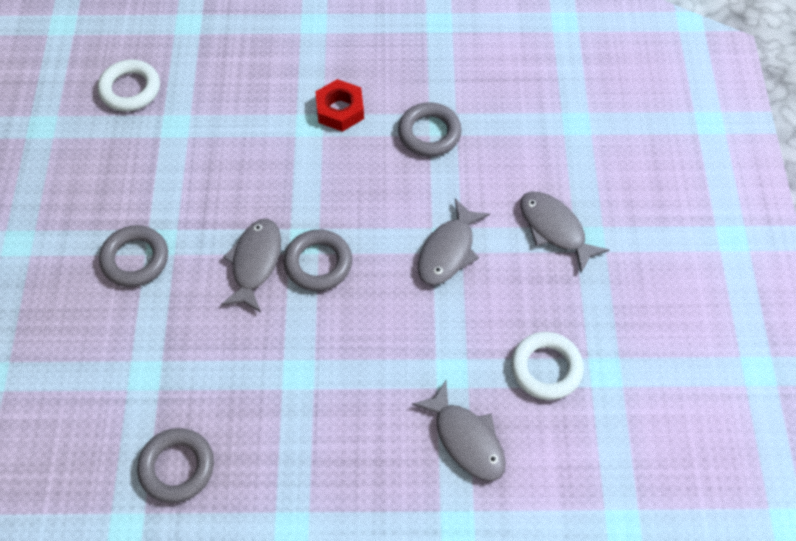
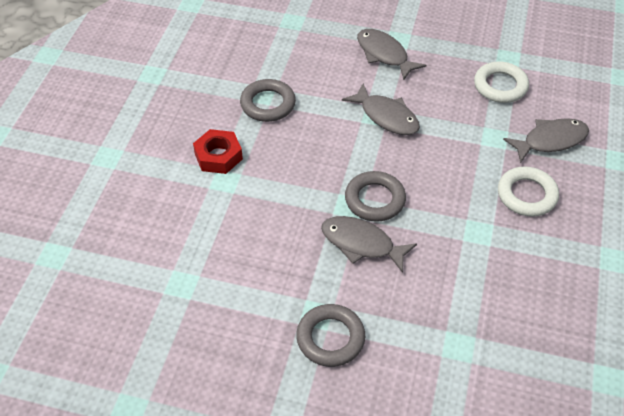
camera: 75 degrees left, 10 degrees down
(130, 89) = (116, 317): white ring -> white ring (527, 195)
(177, 467) = (553, 332): grey ring -> none
(554, 229) = (384, 54): grey fish -> grey fish turned 75 degrees clockwise

